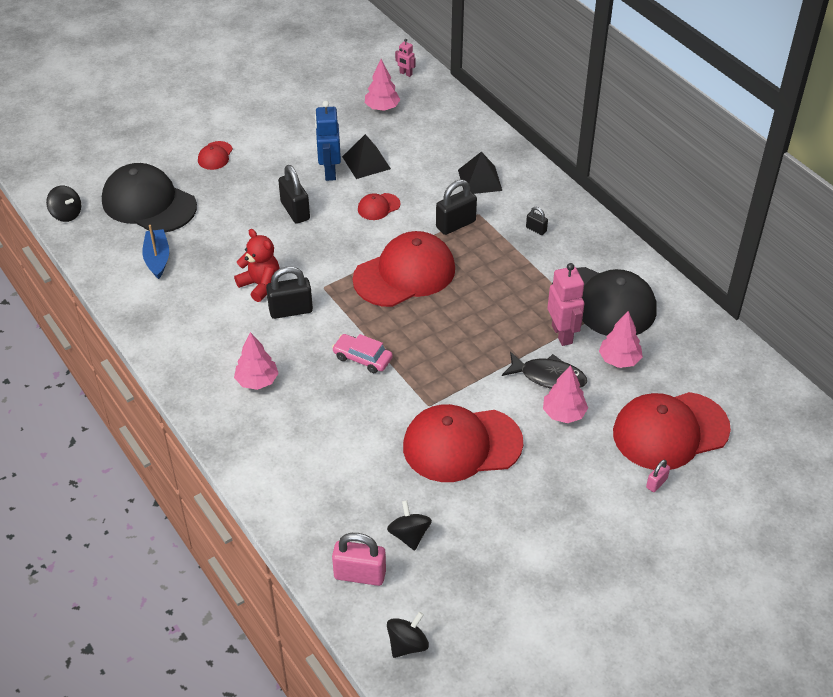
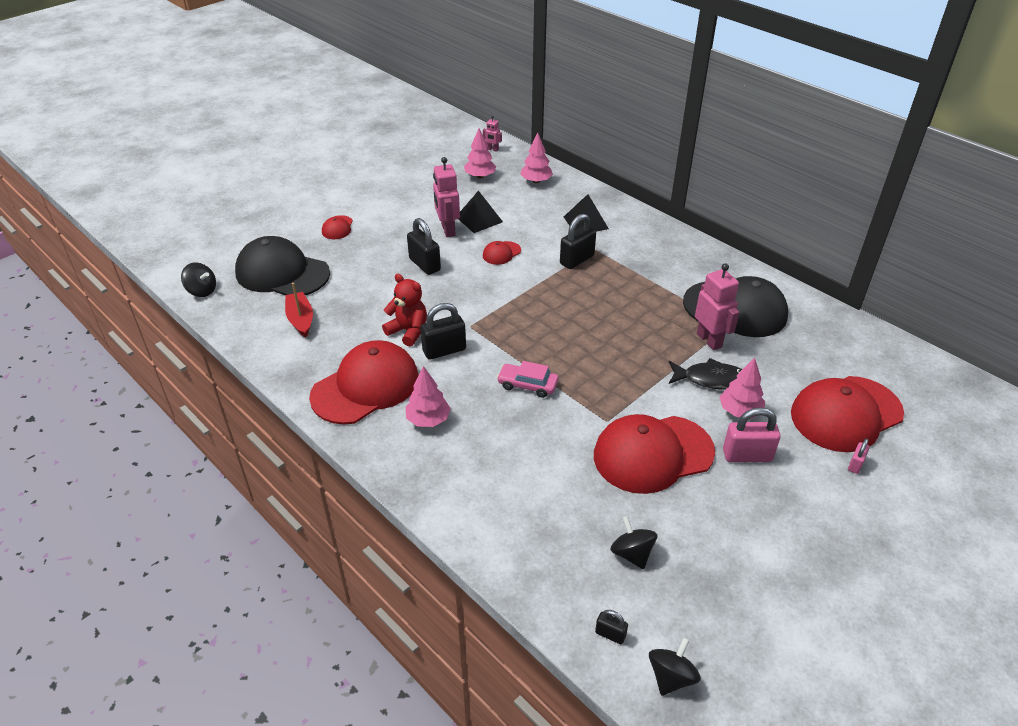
camera: 10 degrees left, 5 degrees down
(157, 259) = (300, 319): blue boat -> red boat
(329, 172) = (447, 230): blue robot -> pink robot
(360, 574) = (593, 605): pink padlock -> pink padlock (747, 455)
(405, 274) = (544, 306): red cap -> red cap (366, 387)
(536, 229) = (650, 256): black padlock -> black padlock (610, 634)
(619, 360) = (771, 356): pink tree -> pink tree (536, 181)

